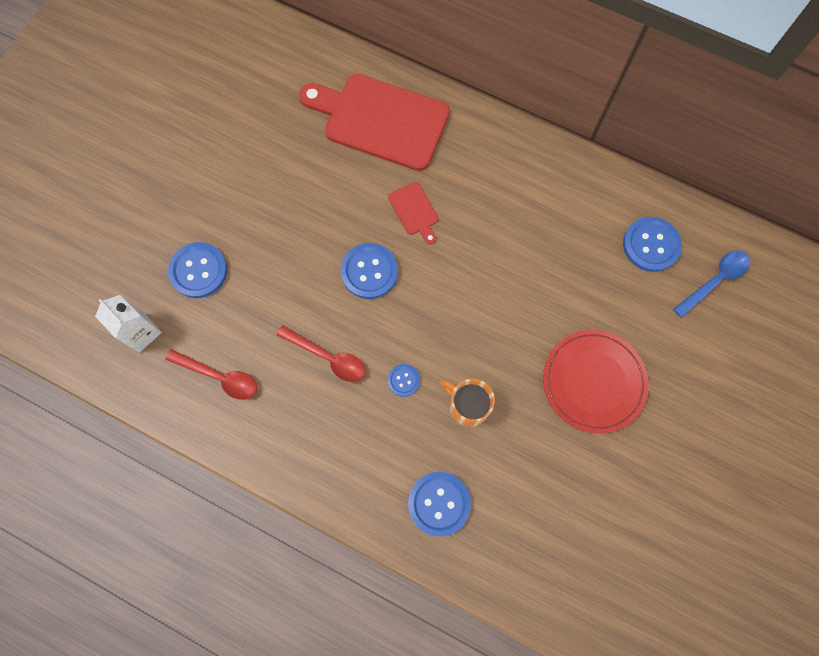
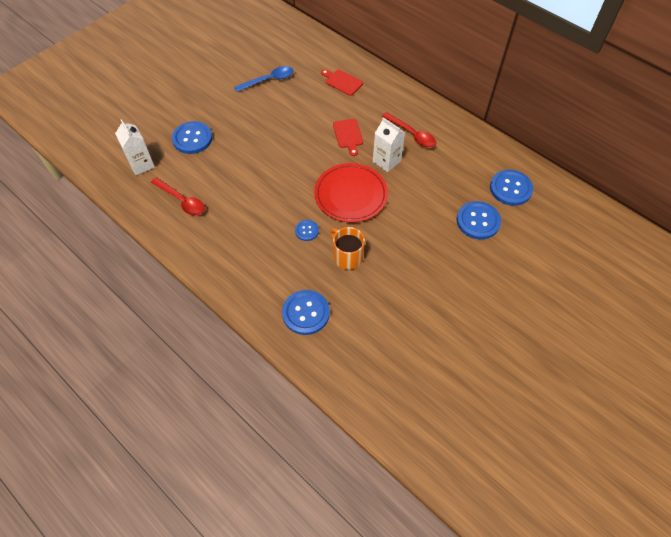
camera: 15 degrees right, 15 degrees down
(328, 357) = (259, 206): red spoon -> red spoon (412, 134)
(369, 271) = (305, 162): blue button -> blue button (478, 221)
(380, 121) = (342, 82): red cutting board -> red cutting board, size x0.43
(478, 241) = (386, 161): none -> white carton
(593, 382) = (444, 262): red plate -> red plate (350, 195)
(715, 280) = (553, 220): blue spoon -> blue spoon (269, 80)

